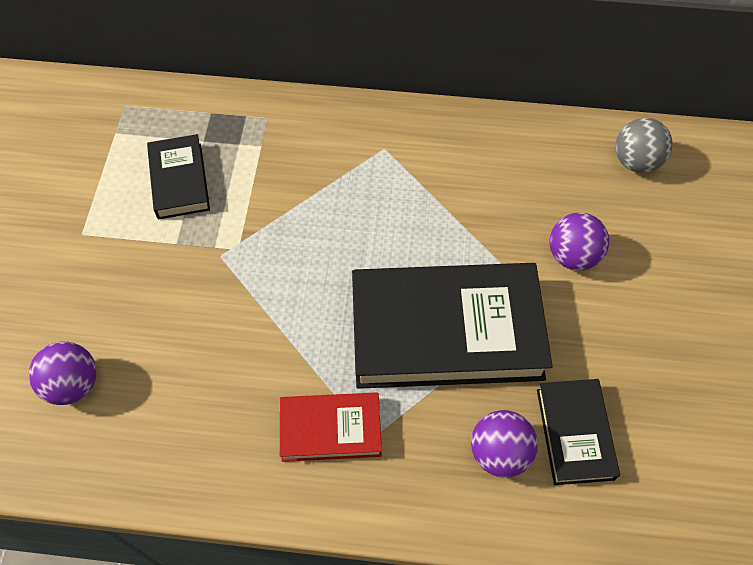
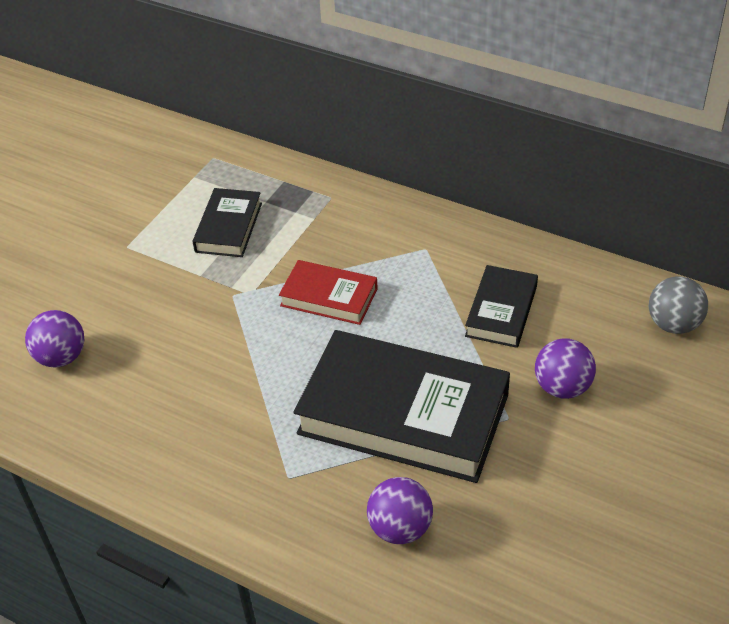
camera: 25 degrees right, 15 degrees down
(331, 429) = (256, 459): red book -> red book (329, 297)
(574, 433) = (481, 536): black book -> black book (501, 311)

